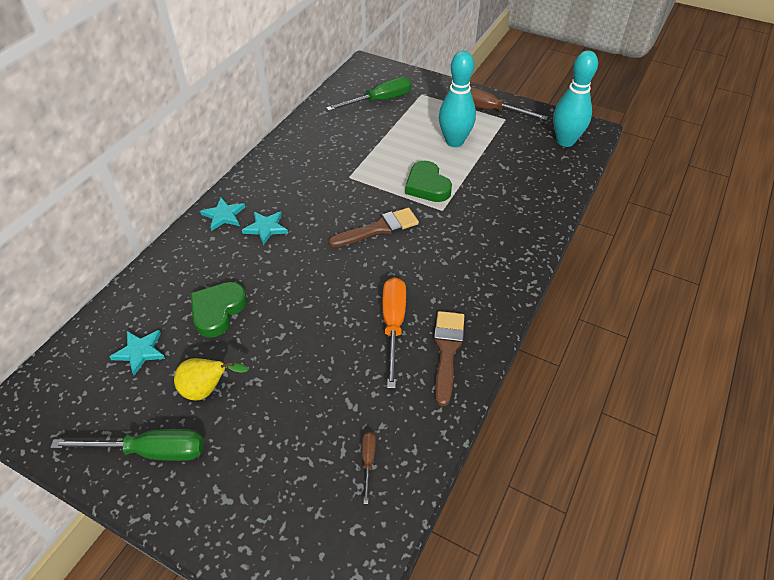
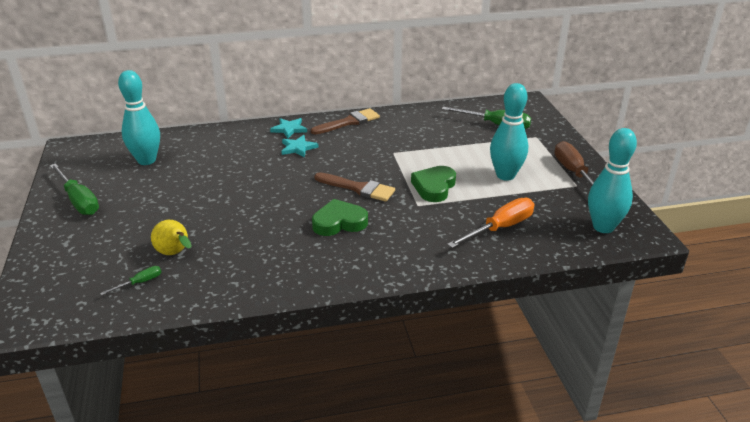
camera: 50 degrees right, 15 degrees down
(140, 352) = (146, 160): turquoise star -> turquoise bowling pin
(207, 389) = (140, 196): yellow pear -> yellow pear (175, 254)
(218, 311) = (206, 168): green heart -> green heart (339, 222)
(368, 461) = (140, 283): brown screwdriver -> green screwdriver
(393, 325) = (271, 238): orange screwdriver -> orange screwdriver (500, 228)
(447, 351) = (273, 272): brown brush -> brown brush (349, 122)

